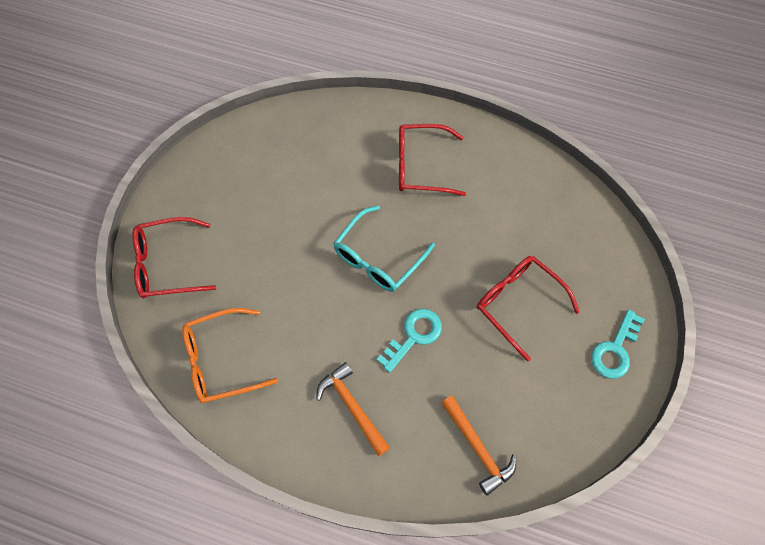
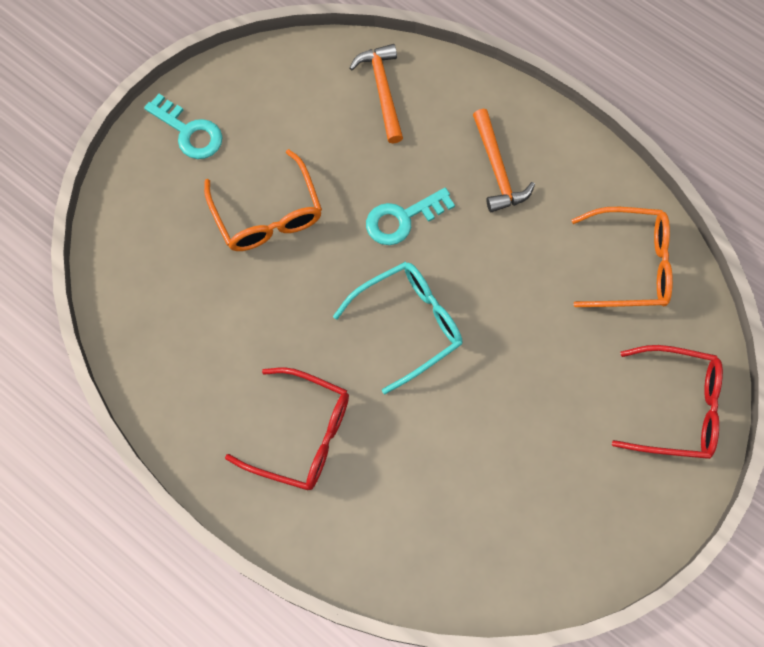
camera: 160 degrees left, 5 degrees up
(518, 303) = (267, 215): red glasses -> orange glasses
(615, 350) = (189, 132): turquoise key -> turquoise key turned 75 degrees clockwise

